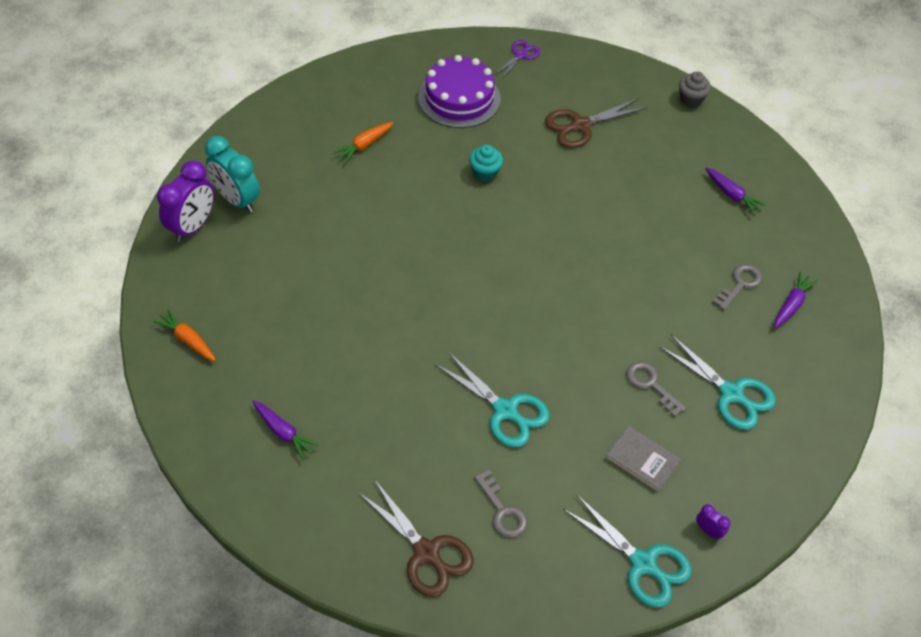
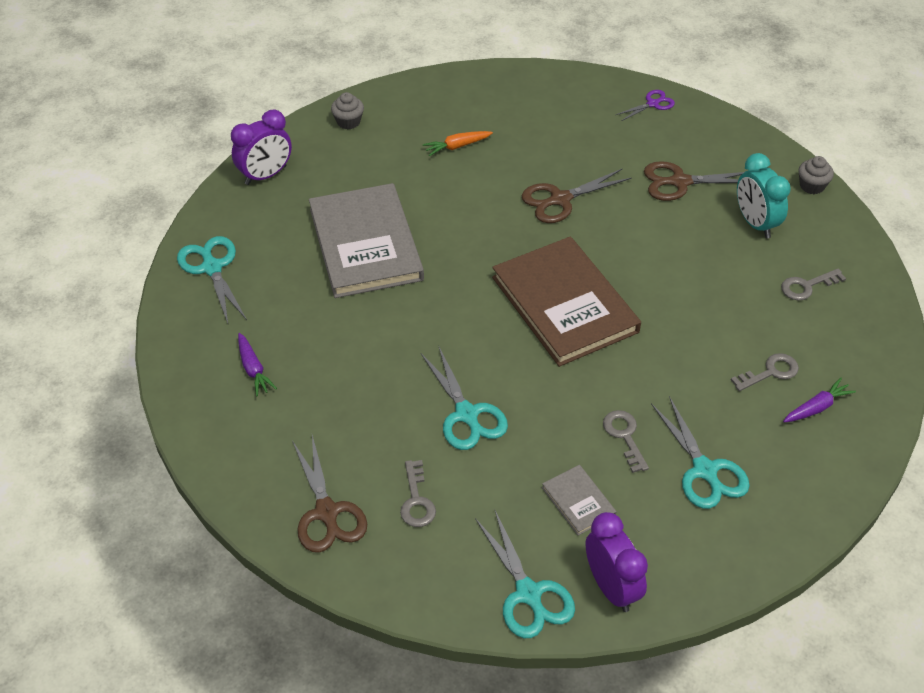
camera: 25 degrees right, 5 degrees down
(188, 340) = (212, 268): orange carrot -> turquoise scissors
(237, 200) = (316, 163): turquoise clock -> turquoise clock (755, 223)
(247, 147) = (348, 122): none -> grey cupcake
(327, 270) = (365, 244): none -> grey book
(459, 98) = (570, 128): purple cake -> none
(485, 172) = (560, 199): turquoise cupcake -> brown scissors
(538, 274) = (564, 304): none -> brown book
(708, 530) = (611, 587): purple clock -> purple clock, size x2.24
(731, 194) = (807, 286): purple carrot -> grey key

